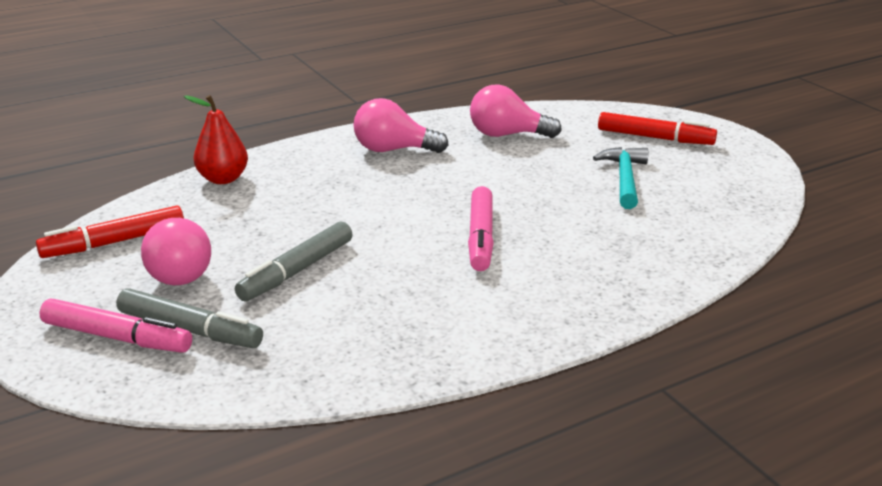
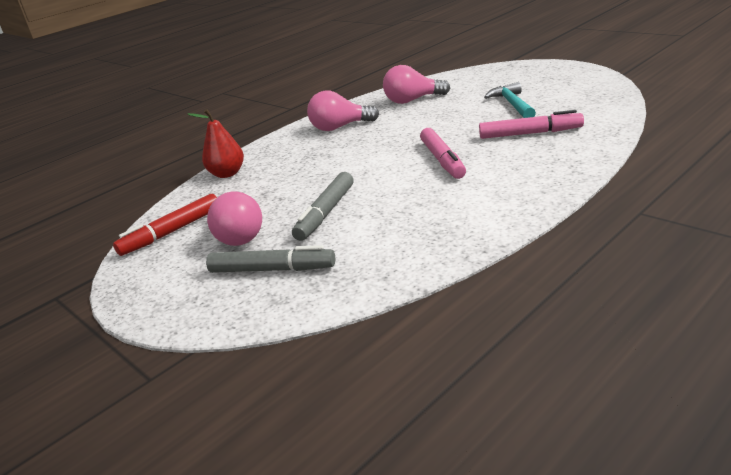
camera: 10 degrees left, 0 degrees up
(117, 337) = (218, 290): pink marker -> pink marker (530, 133)
(655, 138) = (513, 78): red marker -> none

